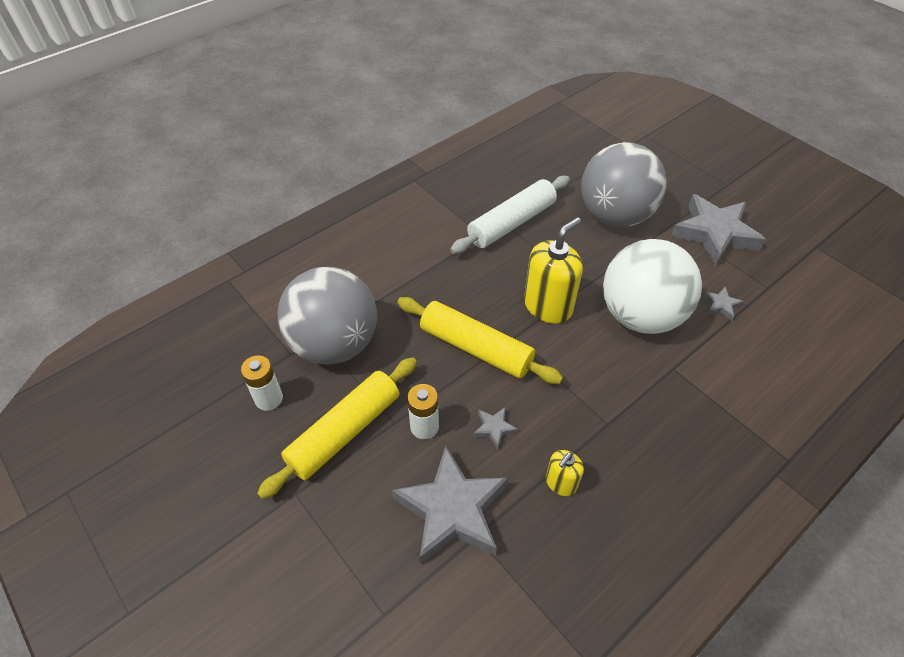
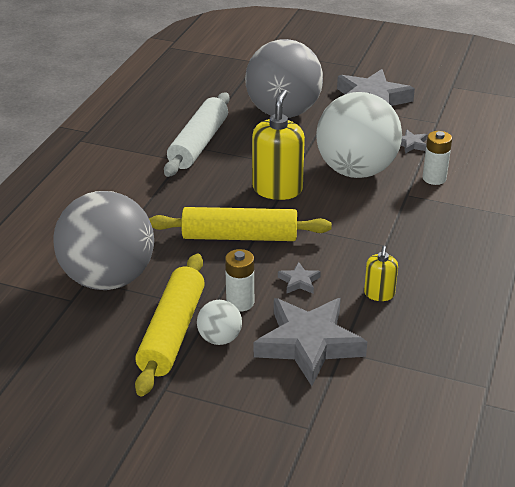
camera: 30 degrees left, 15 degrees down
(269, 399) = (79, 338): white battery -> white battery (434, 178)
(379, 460) = (220, 338): none -> white ball

